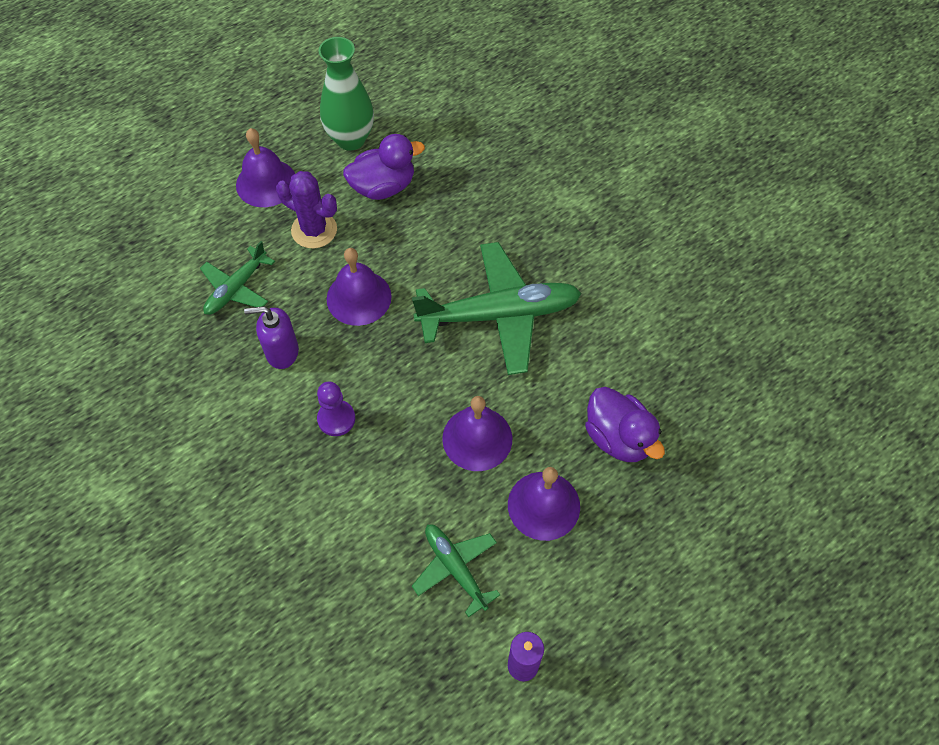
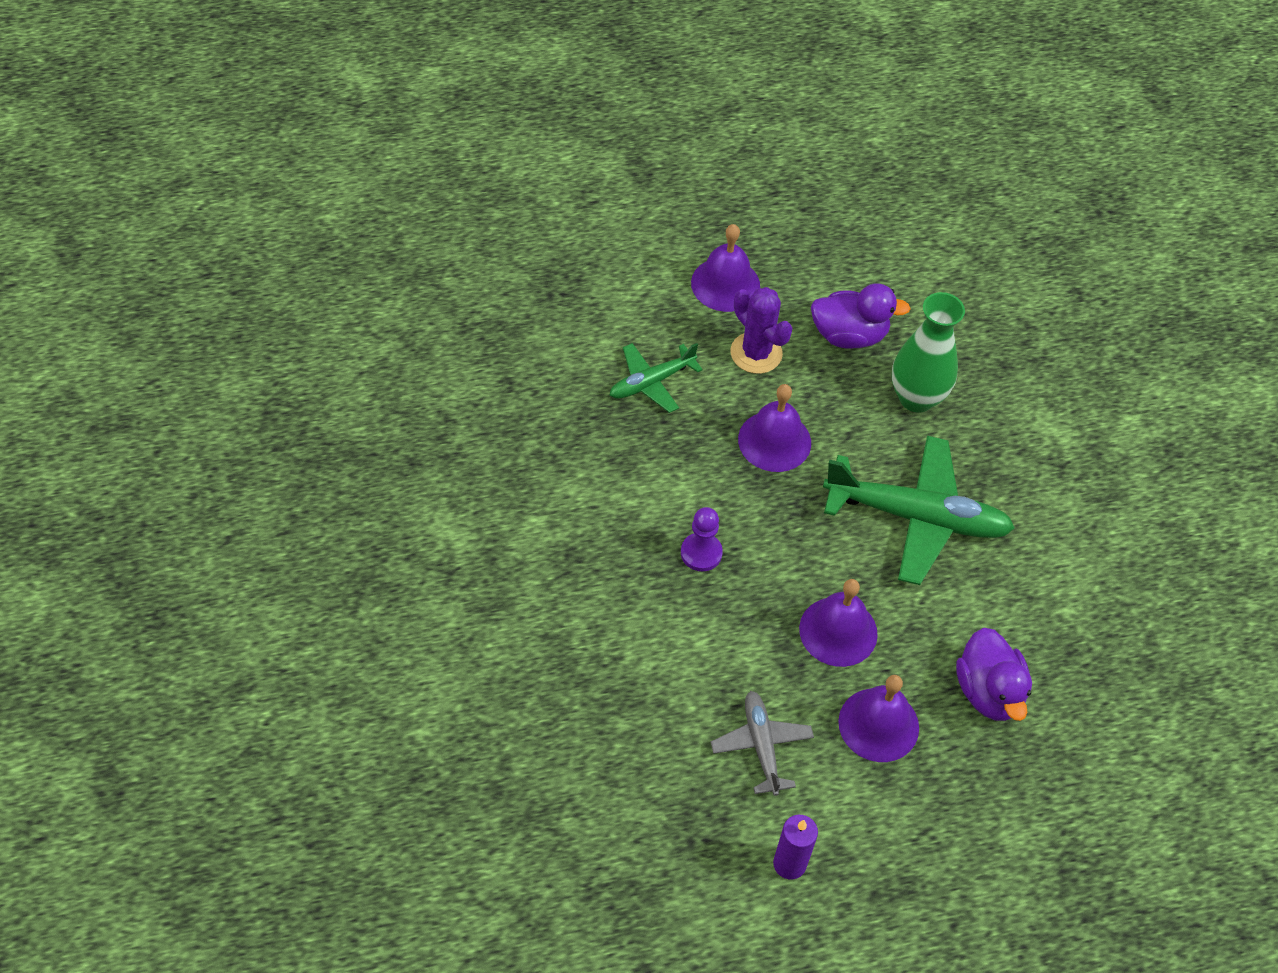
camera: 20 degrees right, 5 degrees down
(282, 352) = (672, 465): purple soap dispenser -> none
(351, 139) = (835, 271): green vase -> green vase (916, 398)
(455, 568) = (761, 746): green plane -> grey plane

